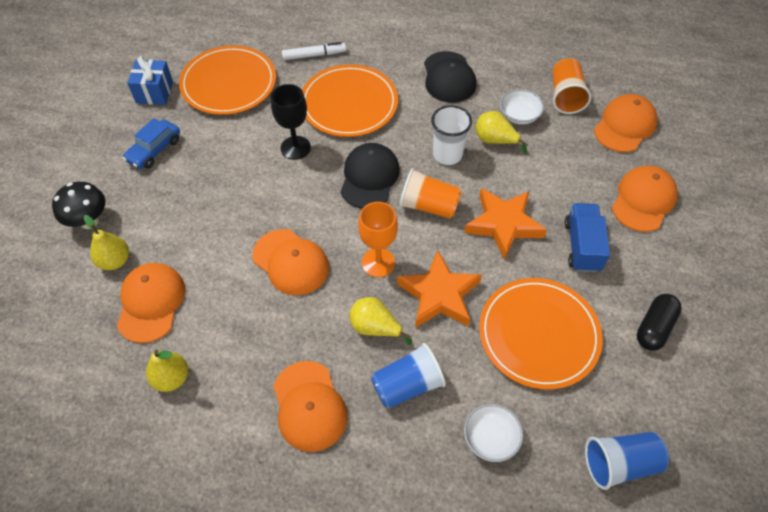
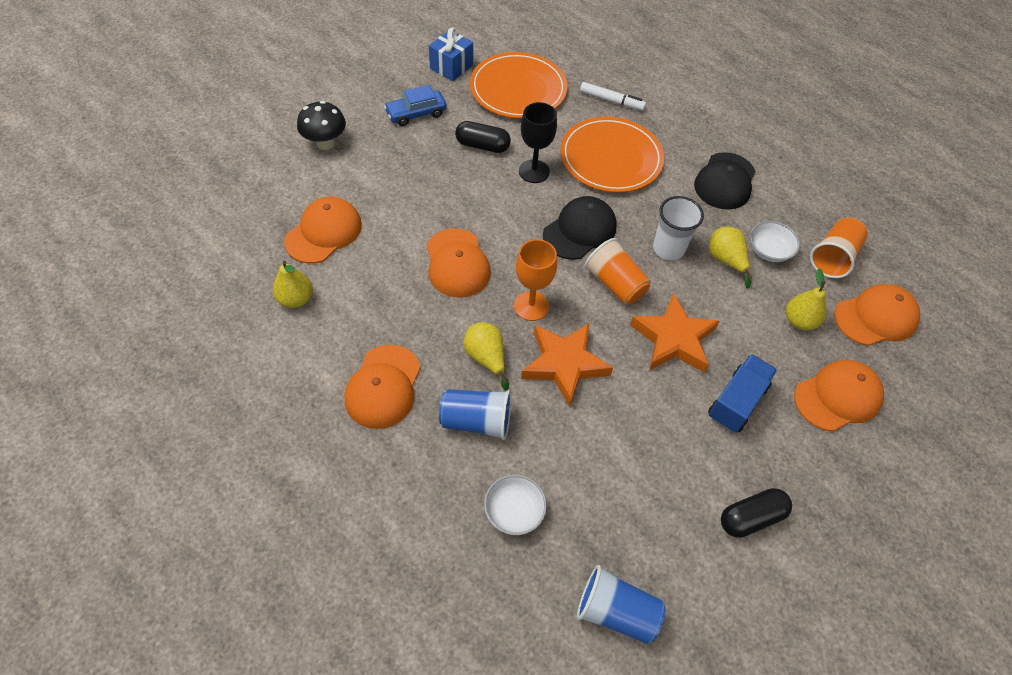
camera: 30 degrees right, 0 degrees up
(115, 261) = (321, 185): yellow pear -> yellow pear (799, 321)
(235, 148) = (482, 146): none -> black capsule
(538, 334) = (629, 453): orange plate -> none

